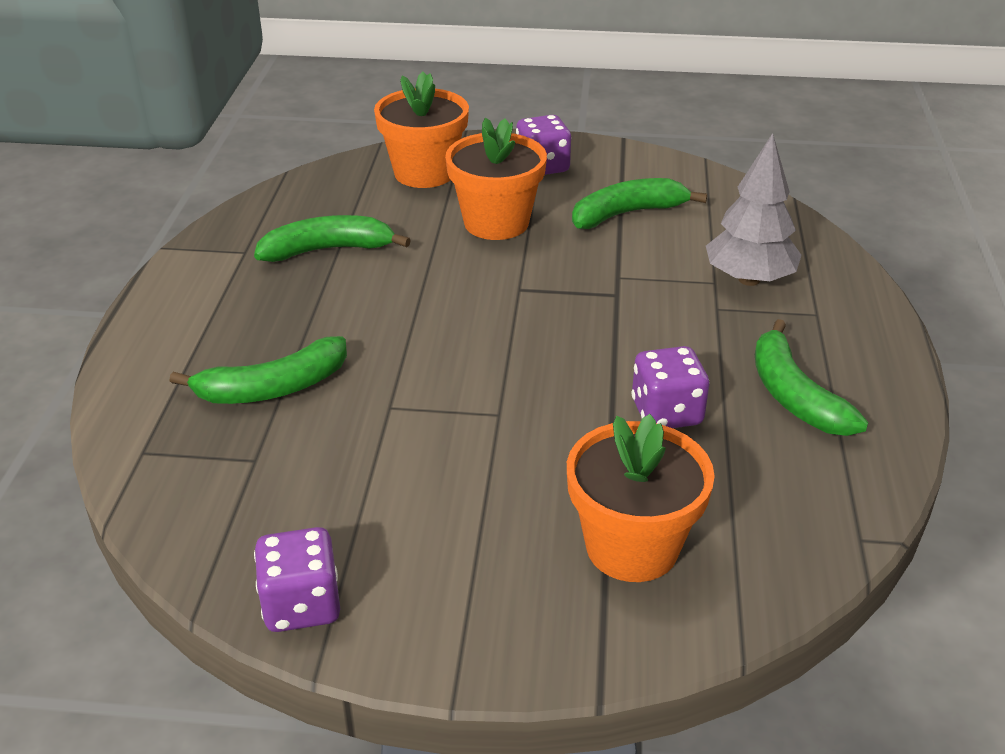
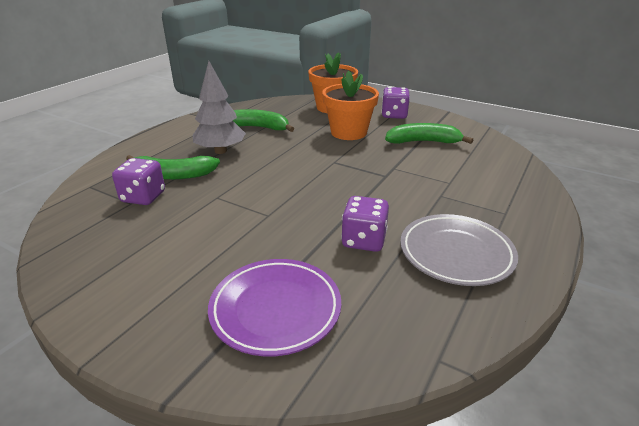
camera: 25 degrees right, 5 degrees down
(302, 605) = (73, 277): purple dice -> purple dice (143, 197)
(632, 547) = (275, 309): orange flower pot -> purple plate
(749, 279) = (472, 186): grey tree -> grey tree (220, 151)
(794, 395) = (456, 253): green banana -> grey plate

